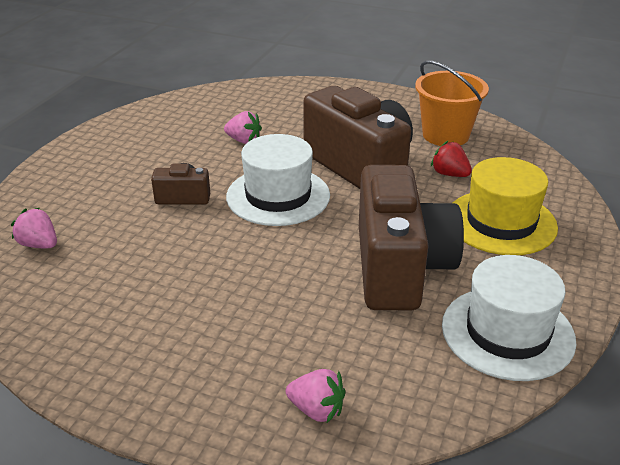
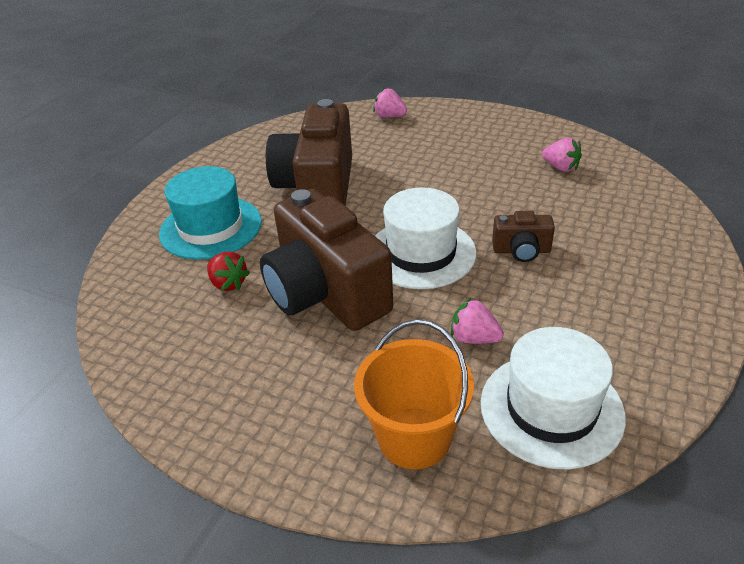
camera: 175 degrees left, 5 degrees up
(39, 245) = (632, 201): pink strawberry -> pink strawberry (560, 167)
(445, 135) = (198, 350): orange bucket -> orange bucket (414, 437)
(501, 222) = (211, 227): yellow hat -> turquoise hat
(507, 332) = (260, 151): white hat -> white hat (551, 409)

